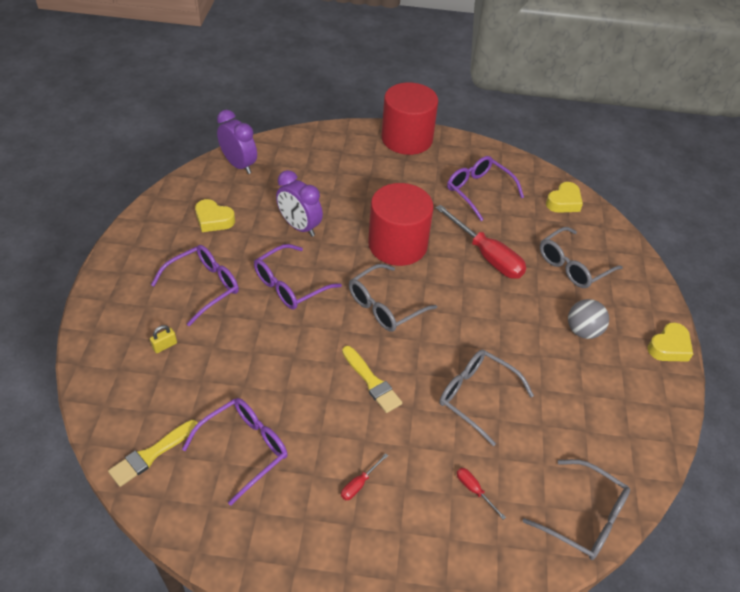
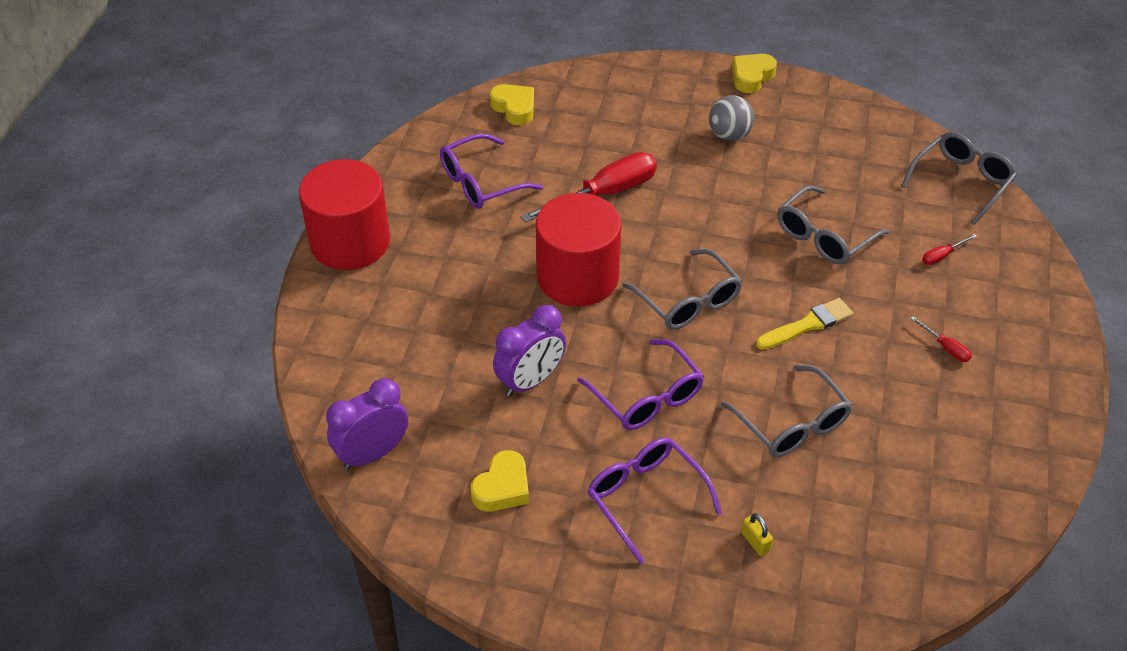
camera: 80 degrees left, 0 degrees up
(151, 454) = (929, 548): yellow brush -> none
(244, 449) = (912, 452): purple glasses -> none
(573, 265) = (627, 122): grey glasses -> grey glasses (791, 423)
(669, 347) = (751, 77): yellow heart -> yellow heart turned 105 degrees counterclockwise

